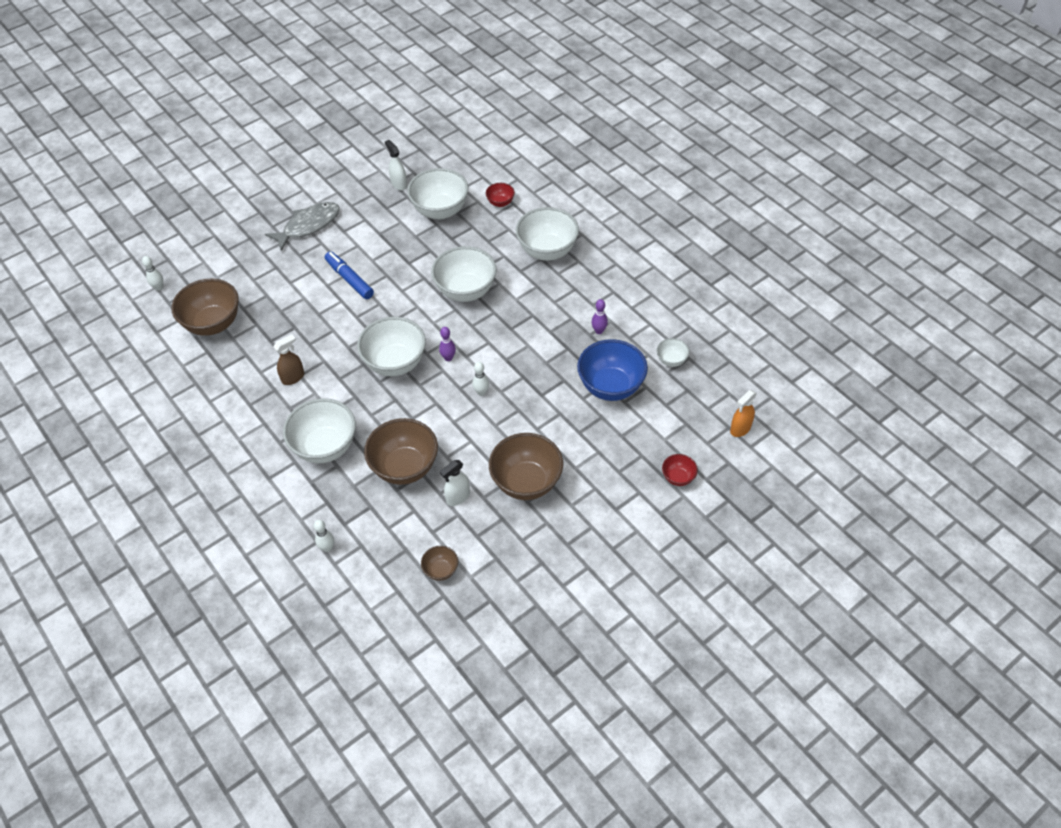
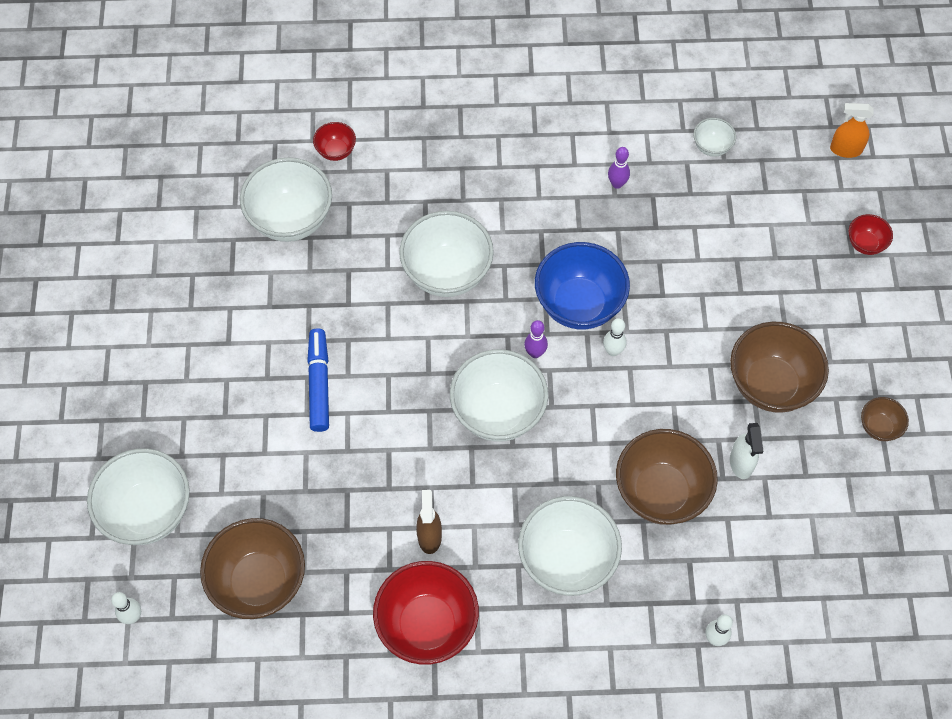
camera: 55 degrees left, 10 degrees up
(238, 407) = (427, 625): none -> red bowl
(308, 226) = (182, 377): grey fish -> none
(349, 279) = (319, 384): blue marker -> blue marker turned 90 degrees clockwise
(399, 184) = (202, 235): white spray bottle -> none
(441, 570) = (826, 538): brown bowl -> brown bowl (879, 427)
(547, 251) = (456, 155): white bowl -> white bowl (148, 512)
(610, 387) = (703, 224): blue bowl -> blue bowl (579, 304)
(740, 429) = (845, 149): orange spray bottle -> orange spray bottle turned 105 degrees clockwise

